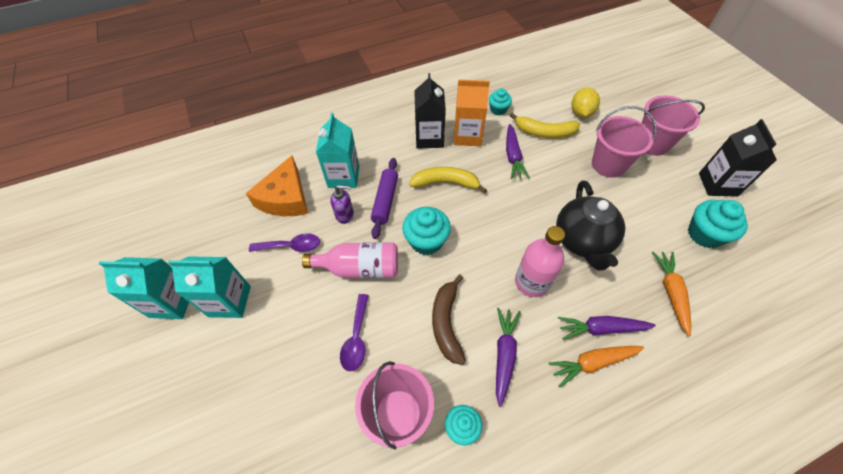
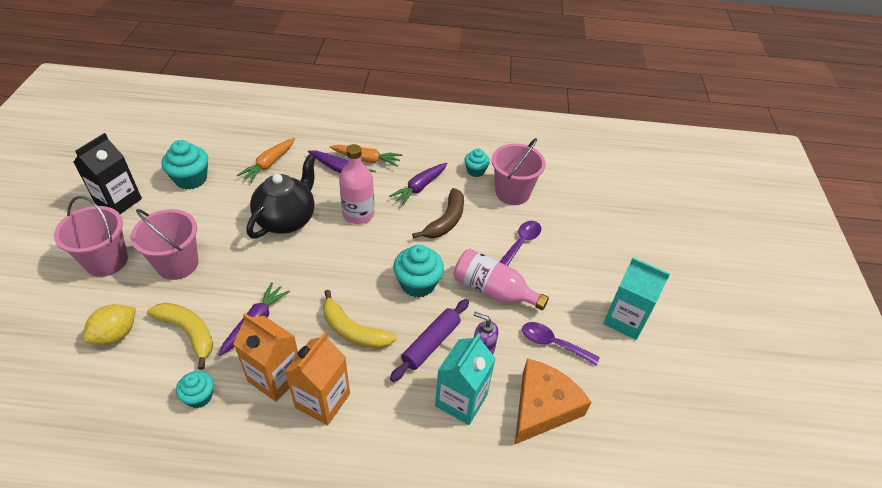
camera: 155 degrees left, 10 degrees down
(172, 302) = (683, 345): turquoise carton -> none
(429, 138) = (322, 400): black carton -> orange carton

